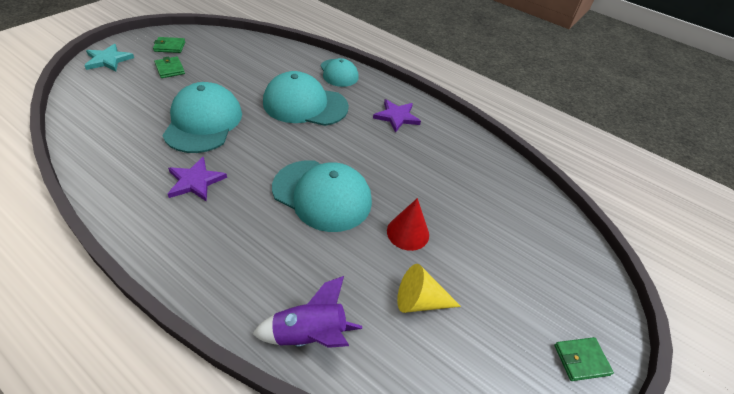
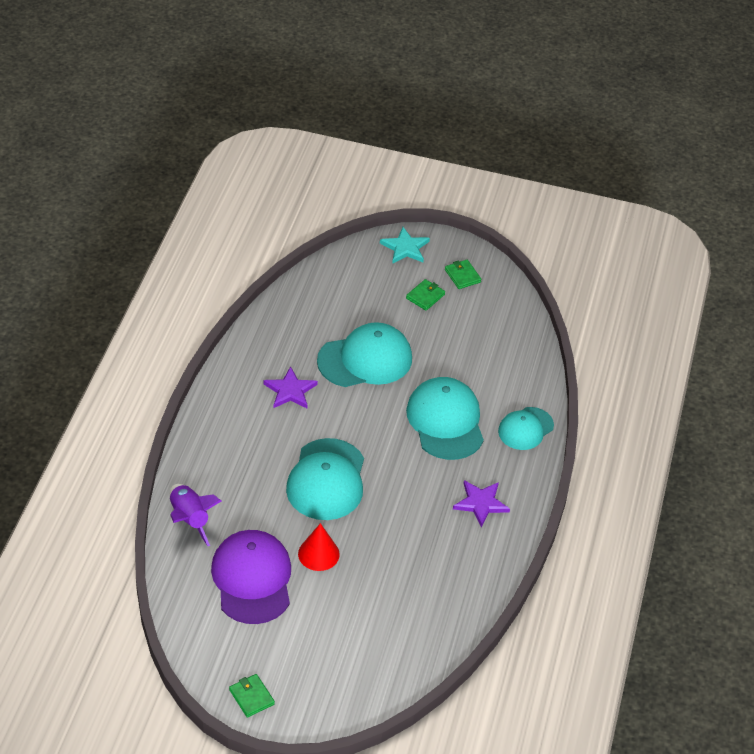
camera: 70 degrees right, 0 degrees up
(420, 301) = (252, 579): yellow cone -> purple cap

